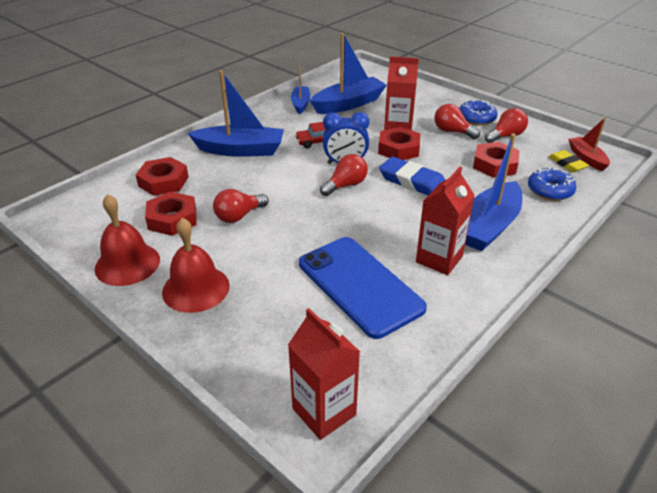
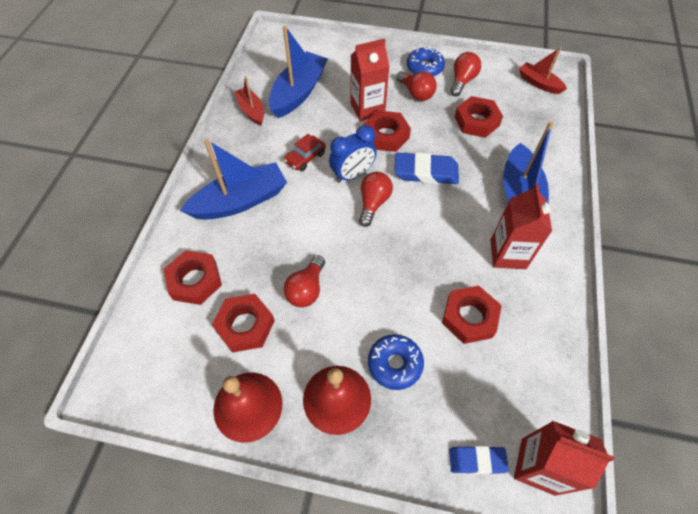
camera: 30 degrees left, 20 degrees up
(271, 380) = (477, 460): none -> blue eraser
(300, 104) = (251, 111): blue boat -> red boat
(359, 285) = (469, 317): blue phone -> red nut
(452, 131) = (416, 93): red light bulb -> red light bulb turned 135 degrees counterclockwise
(550, 190) = (536, 134): blue donut -> blue donut (395, 364)
(567, 164) = (529, 96): yellow eraser -> none

